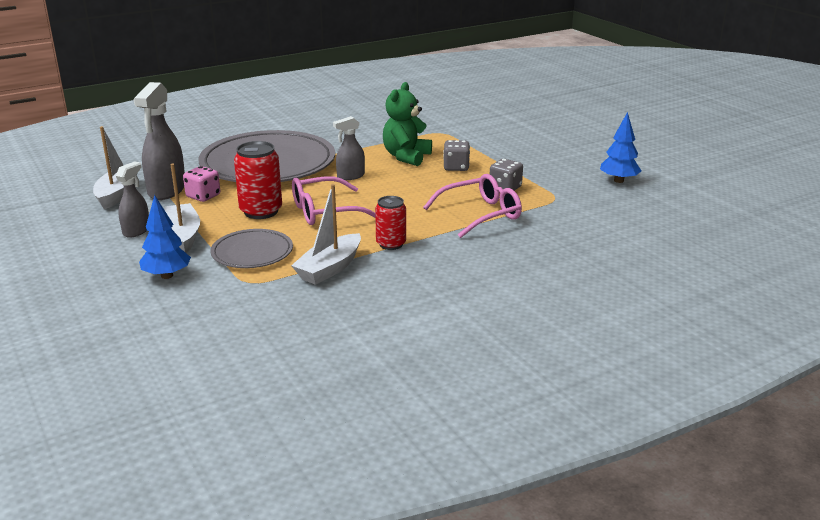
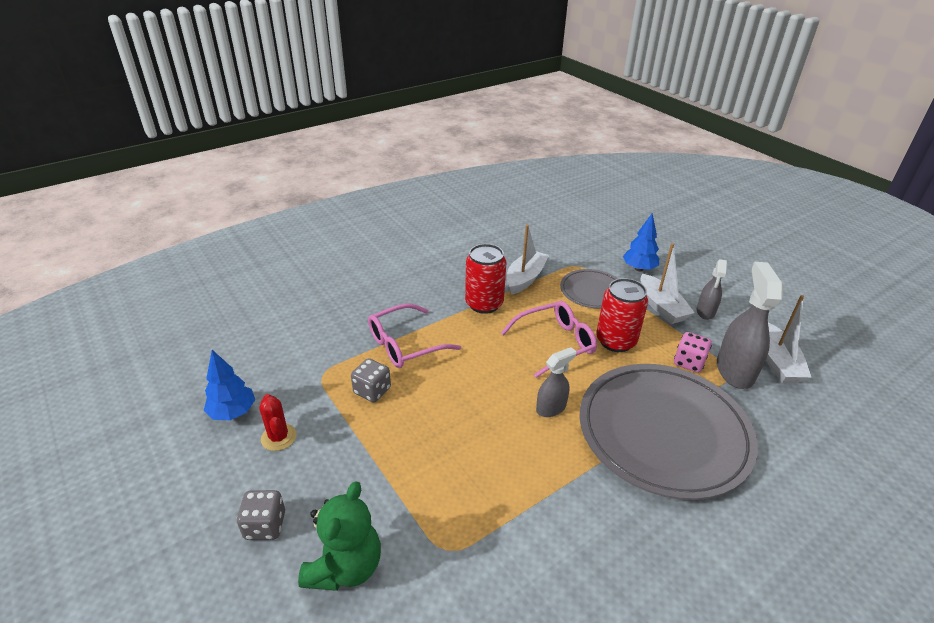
camera: 175 degrees right, 10 degrees up
(391, 244) = (484, 304): red can -> red can, size x1.53
(406, 157) = (492, 460): green teddy bear -> green teddy bear (345, 567)
(456, 167) = (426, 435): grey dice -> grey dice (265, 525)
(571, 169) = (279, 437): none -> red cactus

